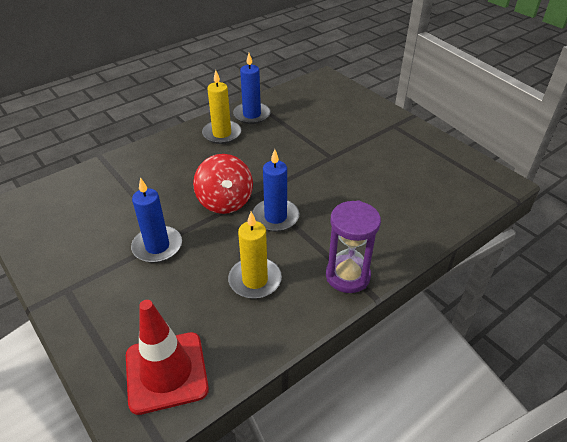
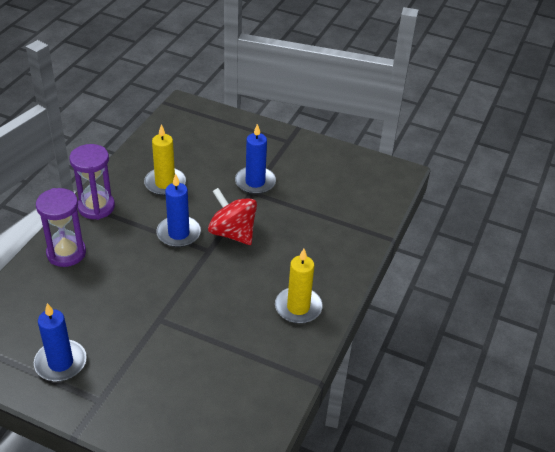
camera: 150 degrees right, 0 degrees up
(166, 372) = (186, 125): red traffic cone -> none
(252, 115) = (287, 350): blue candle -> blue candle (60, 363)
(394, 233) = (66, 253): none -> purple hourglass

